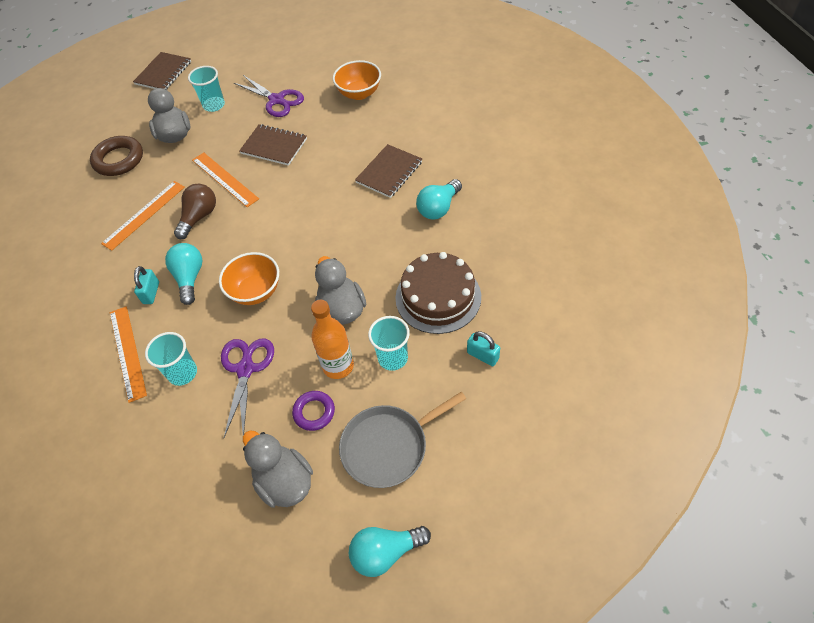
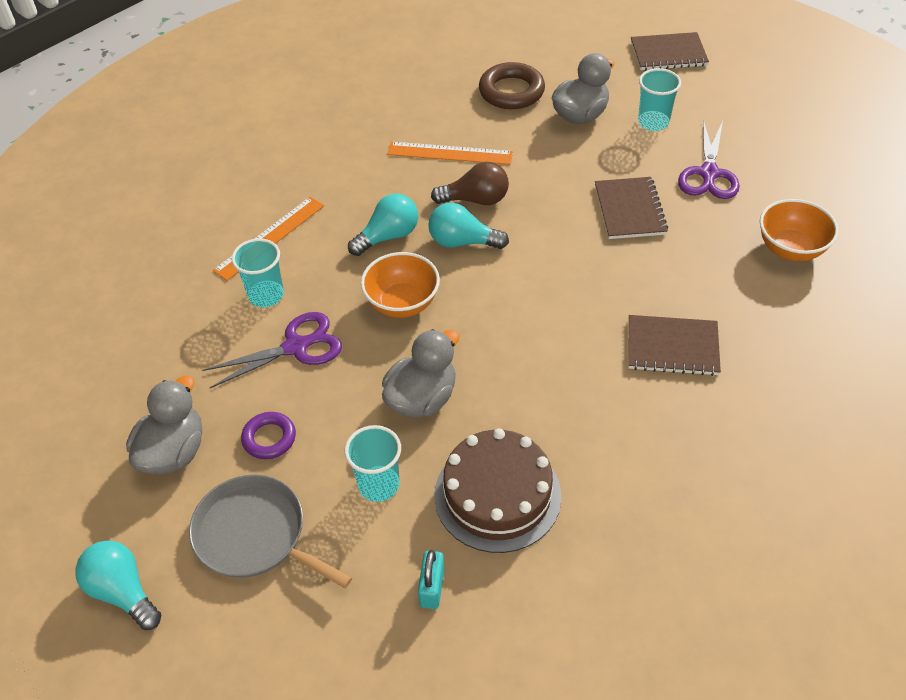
camera: 60 degrees right, 5 degrees down
(151, 293) = (351, 216): turquoise padlock -> none
(224, 179) = (546, 192): orange ruler -> none
(338, 366) = (341, 433): orange bottle -> none
(438, 208) = (648, 431): turquoise light bulb -> turquoise light bulb (462, 242)

